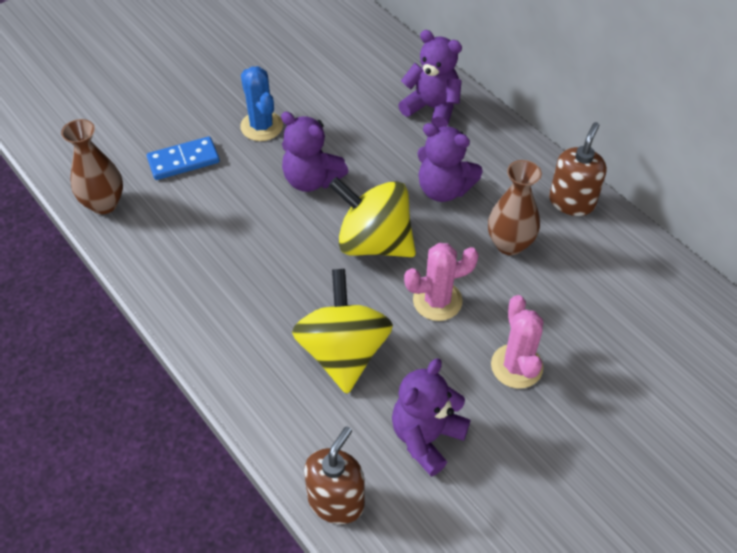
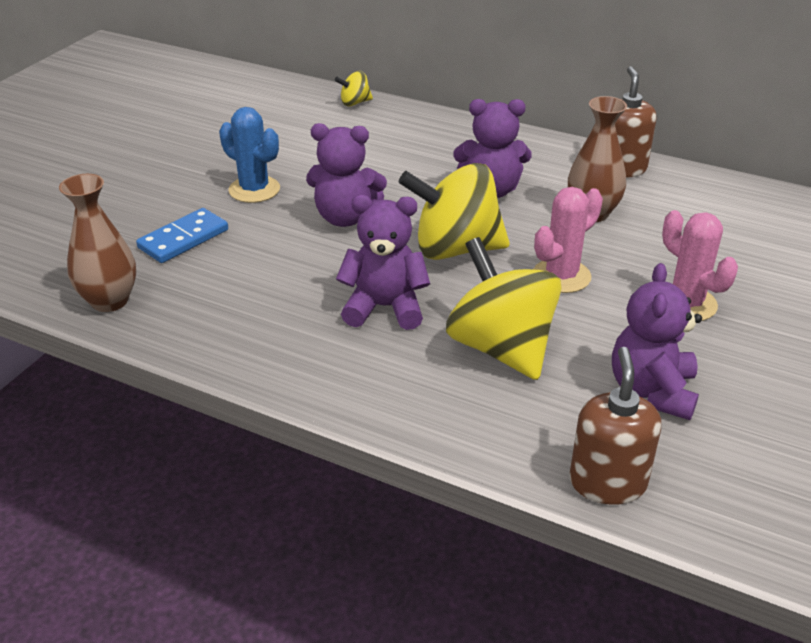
camera: 25 degrees left, 15 degrees down
(397, 51) = (355, 103): none -> yellow spinning top
(432, 108) = (426, 135): purple teddy bear -> purple teddy bear (384, 307)

